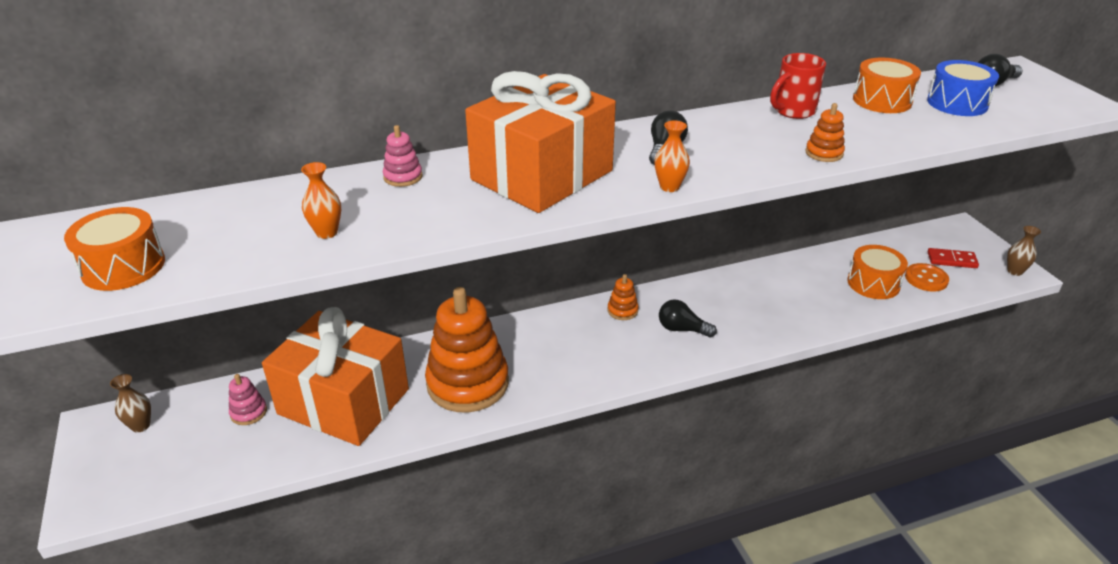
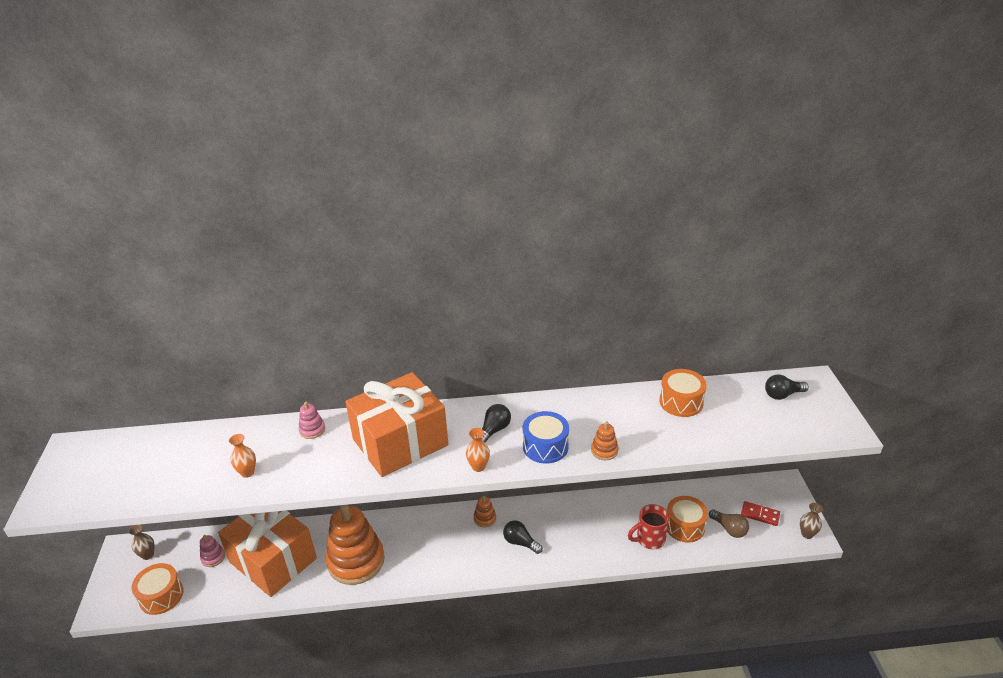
camera: 15 degrees right, 0 degrees up
(123, 266) = (125, 481): orange drum -> orange drum (161, 596)
(793, 111) = (607, 404): red mug -> red mug (649, 539)
(926, 279) = (729, 529): orange button -> brown light bulb
(957, 103) = (738, 413): blue drum -> blue drum (545, 446)

